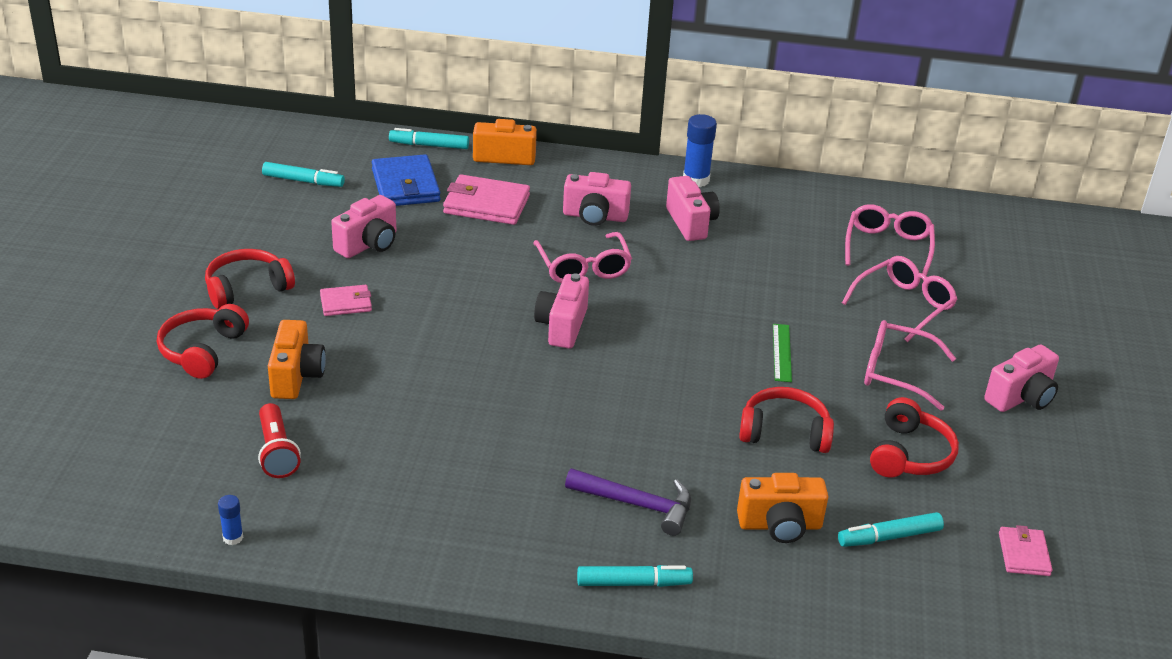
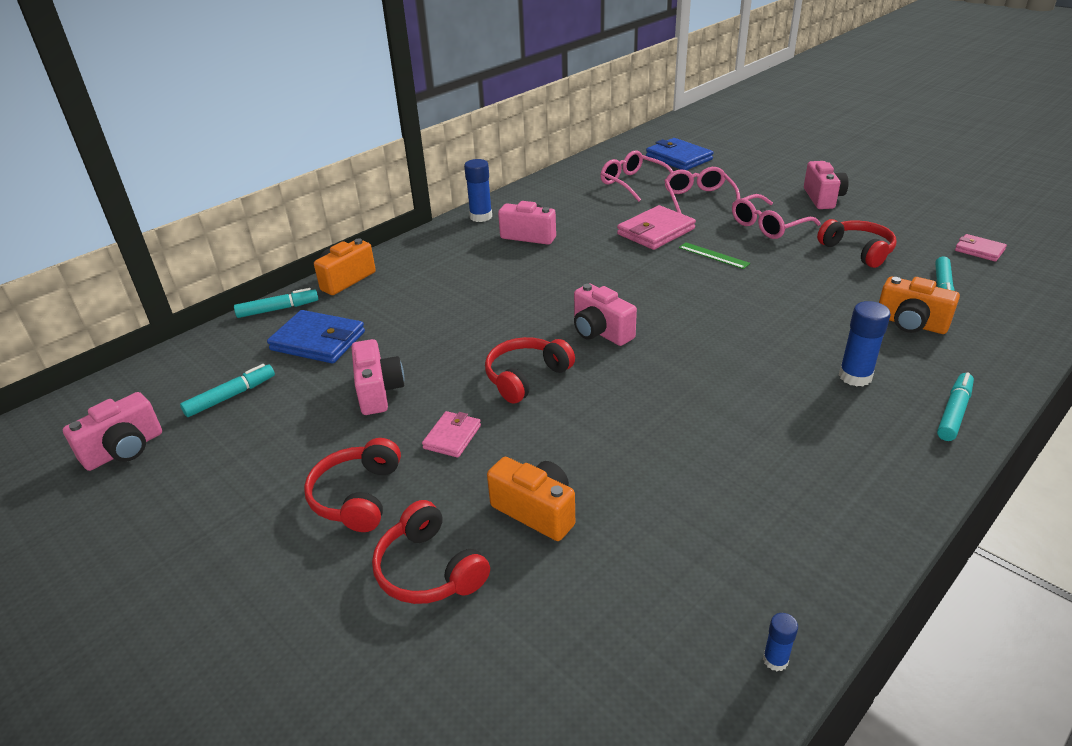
camera: 50 degrees left, 0 degrees up
(277, 452) = (650, 570): red flashlight -> none
(429, 145) = (278, 309): turquoise marker -> turquoise marker turned 150 degrees counterclockwise
(486, 204) = (398, 310): pink wallet -> pink wallet (655, 231)
(583, 267) = (533, 296): pink glasses -> none
(595, 216) = (475, 269): pink camera -> pink camera (124, 450)
(637, 505) = (855, 376): purple hammer -> blue glue stick
(780, 525) = (910, 324): orange camera -> orange camera turned 90 degrees clockwise
(784, 432) = (804, 285): red headphones -> red headphones (526, 377)
(997, 258) = (678, 158): none -> blue wallet

